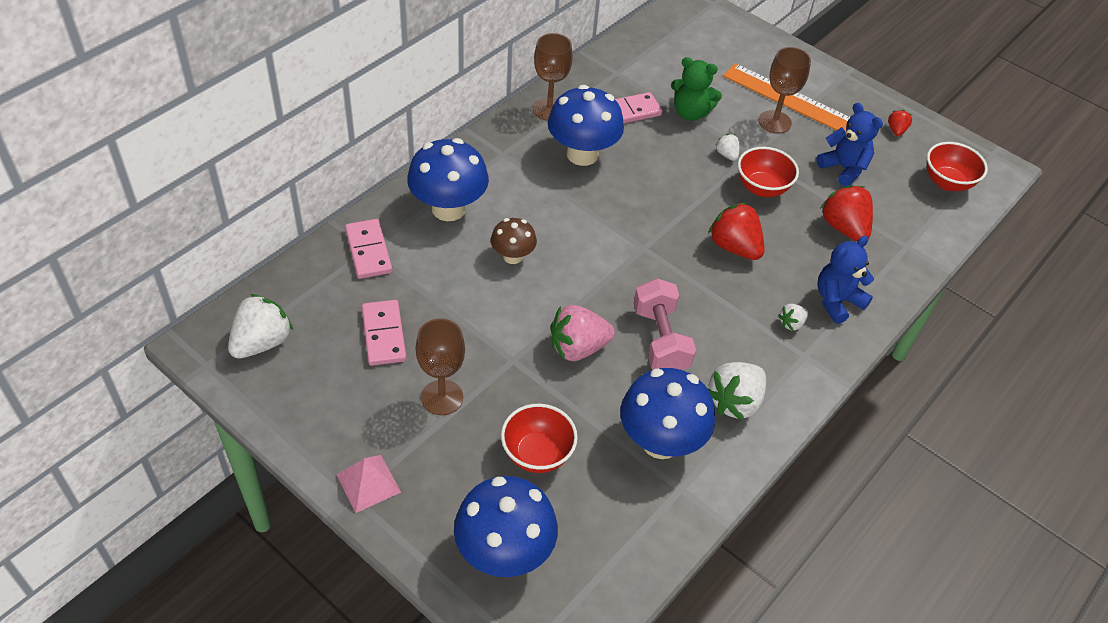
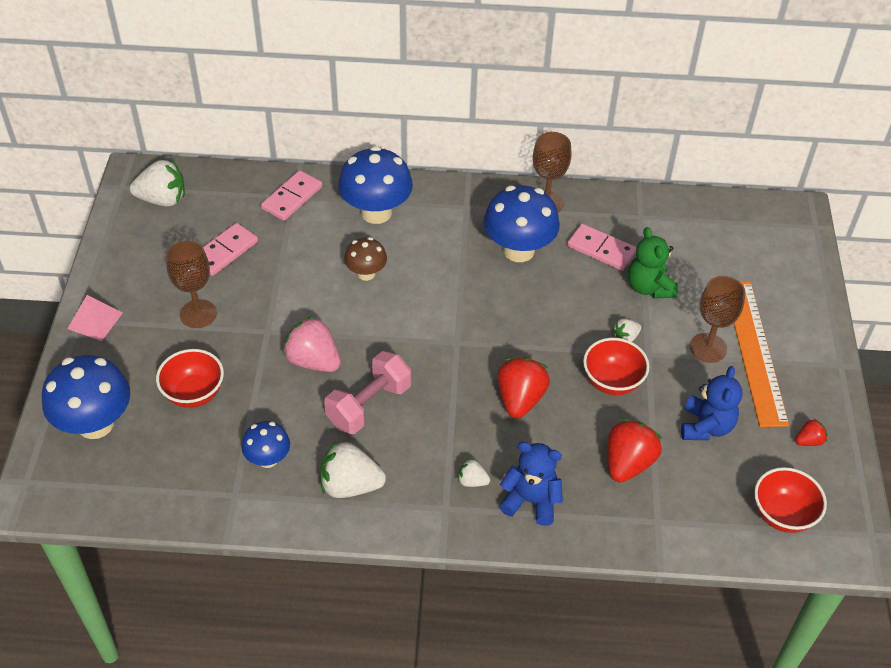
camera: 55 degrees right, 0 degrees up
(660, 442) = (268, 459): blue mushroom -> blue mushroom, size x0.56
(726, 155) = (626, 337): white strawberry -> white strawberry turned 150 degrees counterclockwise

